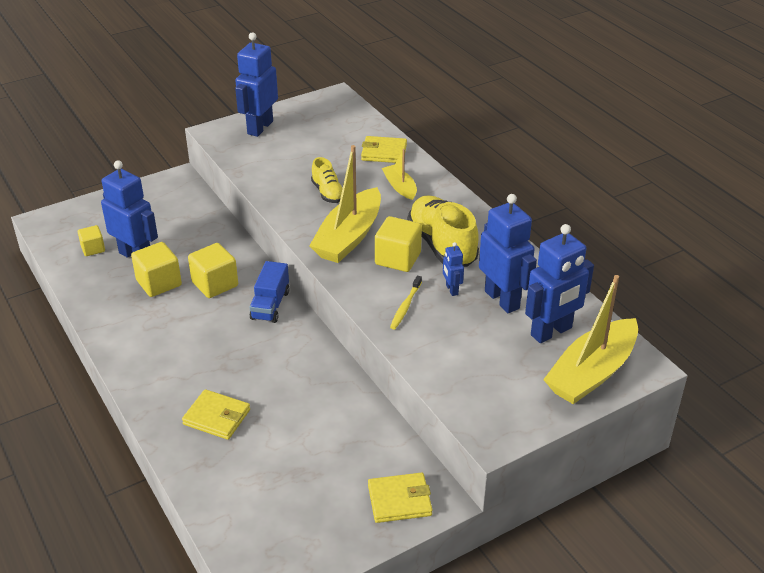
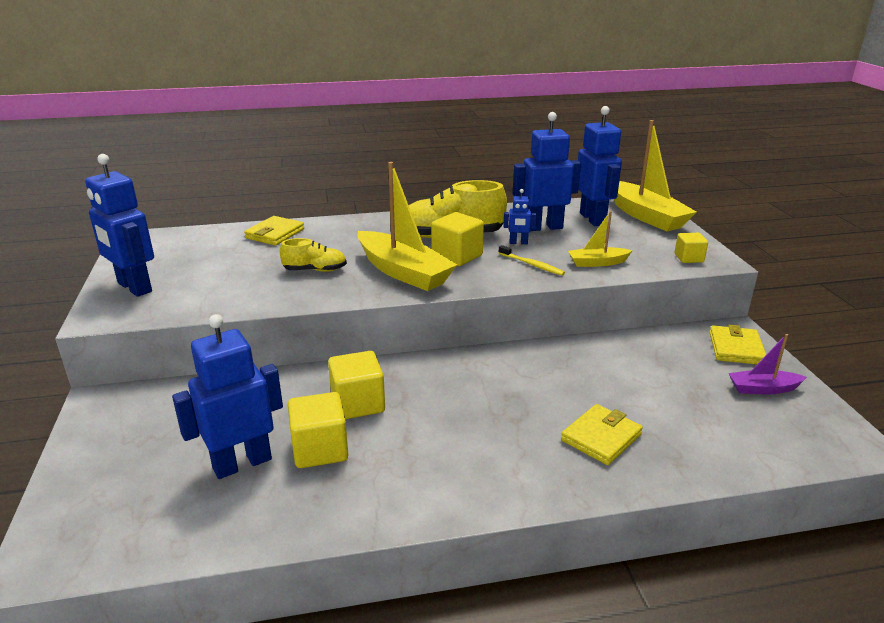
camera: 70 degrees left, 10 degrees down
(93, 249) = (182, 506): yellow cube -> yellow cube (688, 258)
(270, 305) = (424, 371): blue truck -> none
(330, 520) = (763, 389): none -> purple boat
(400, 187) = (342, 237): yellow boat -> yellow boat (597, 263)

